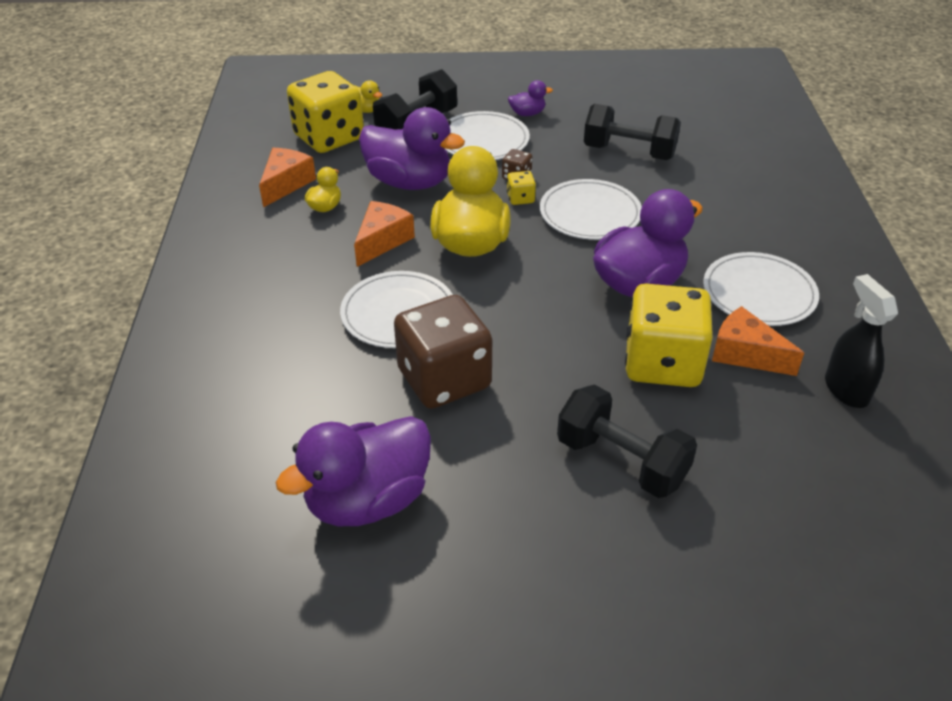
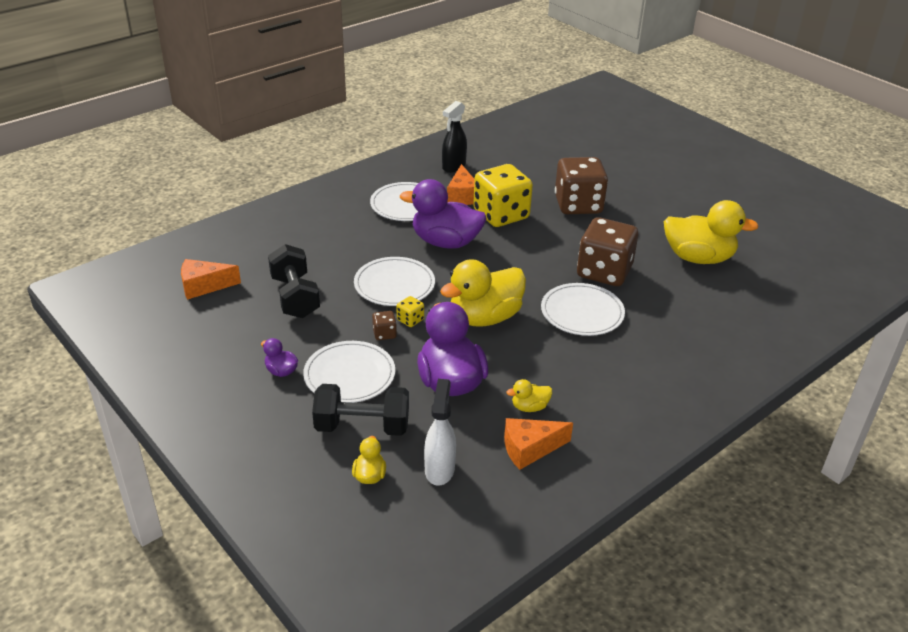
camera: 130 degrees left, 5 degrees down
(329, 137) = (439, 469): yellow dice -> white spray bottle
(368, 500) = (698, 258): purple duck -> yellow duck
(382, 241) = (530, 356): orange cheese -> orange cheese (204, 286)
(621, 461) = (578, 205): black dumbbell -> brown dice

